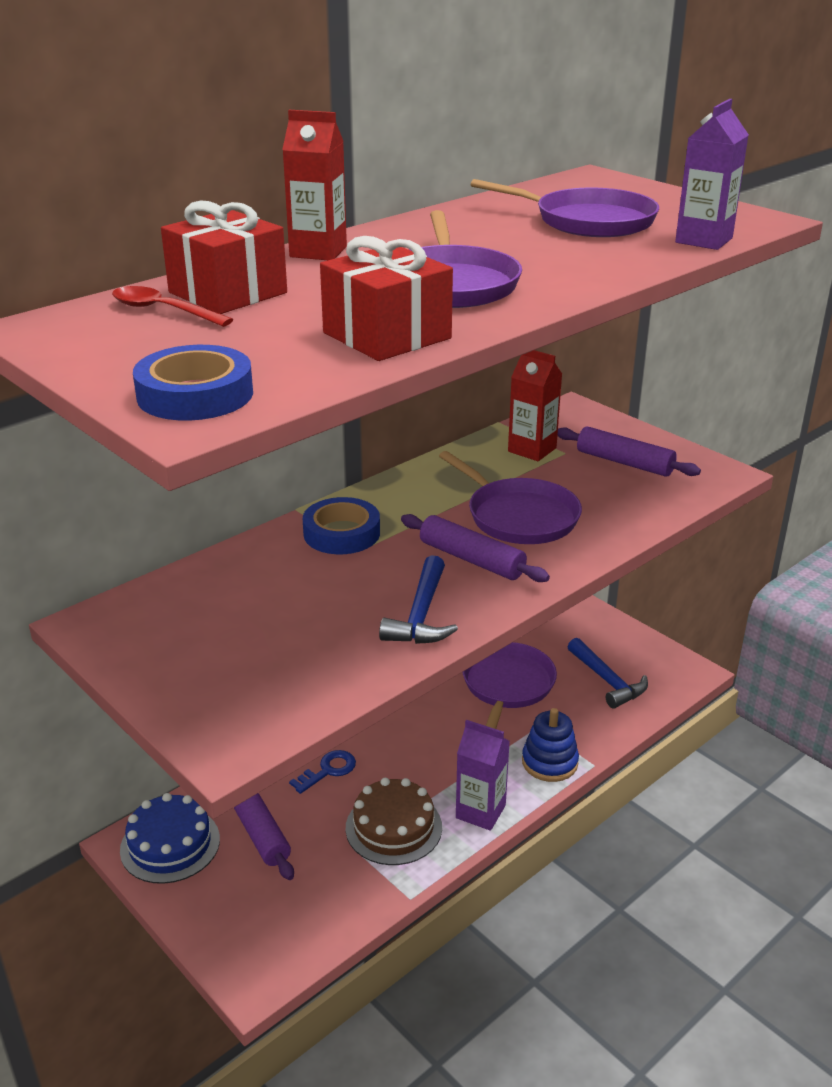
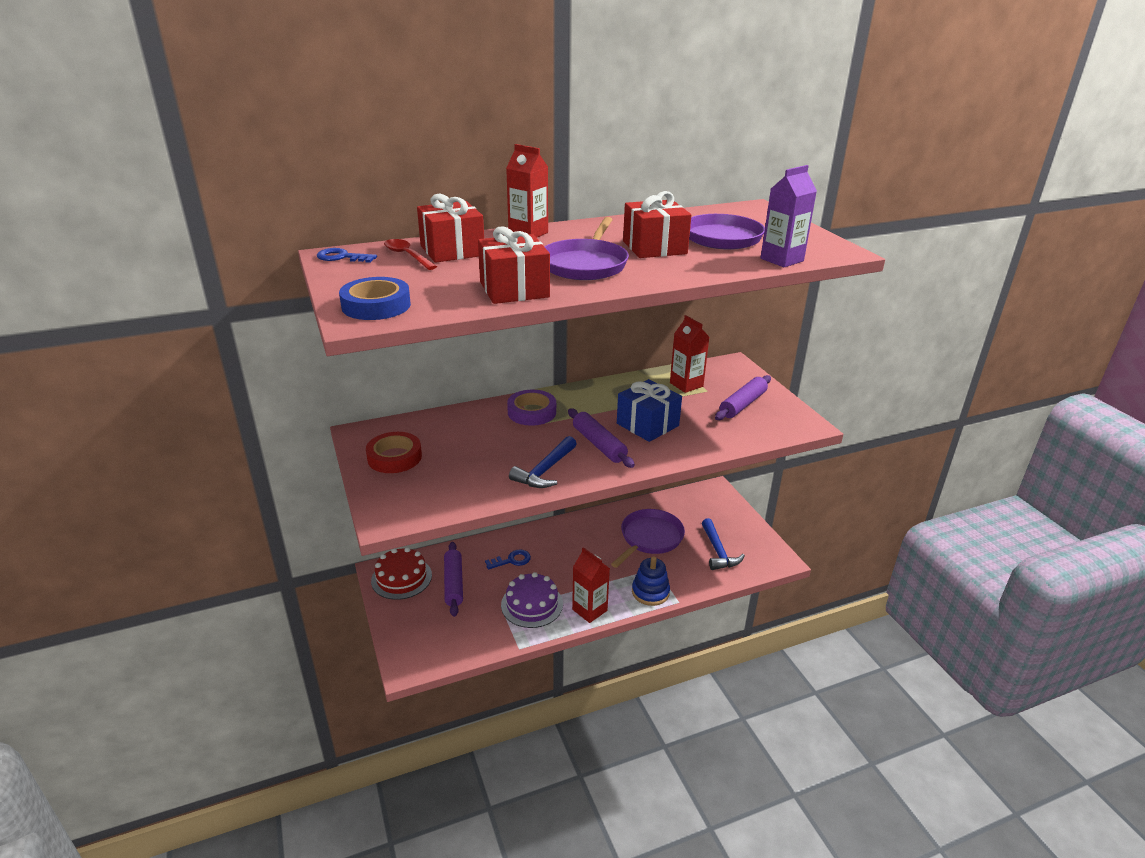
camera: 20 degrees right, 0 degrees up
(54, 329) = (342, 257): none -> blue key
(170, 844) = (401, 578): blue cake -> red cake
(174, 649) = (394, 457): none -> red tape
(341, 533) = (532, 412): blue tape -> purple tape
(393, 827) = (532, 604): brown cake -> purple cake
(480, 812) = (589, 610): purple carton -> red carton
(519, 516) = (647, 425): purple pan -> blue gift
(521, 247) = (654, 247): none -> red gift
(624, 462) = (743, 404): purple rolling pin -> purple rolling pin turned 75 degrees clockwise

